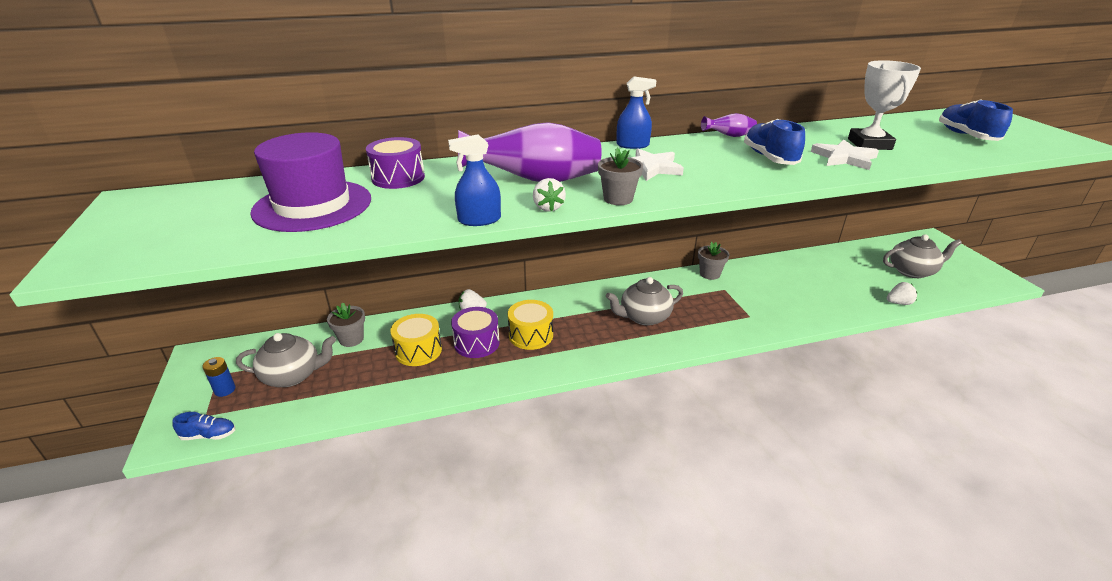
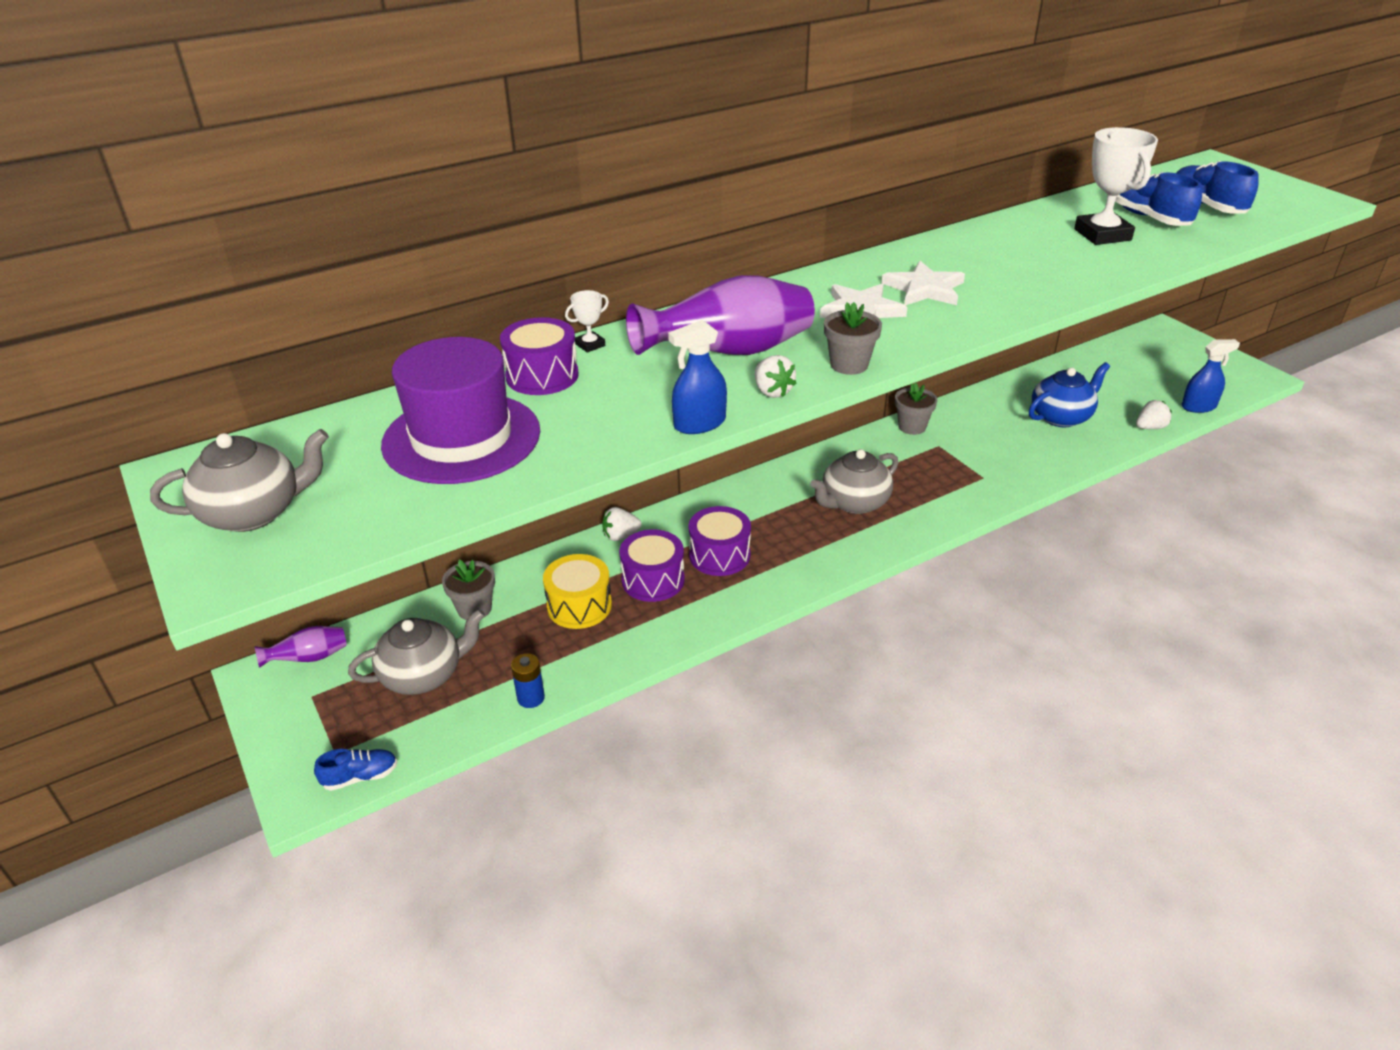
camera: 15 degrees left, 5 degrees up
(225, 390) = (338, 714): blue battery -> blue battery (531, 698)
(445, 165) = (590, 345): none -> white trophy
(531, 335) = (719, 555): yellow drum -> purple drum
(632, 145) = (817, 276): blue spray bottle -> blue spray bottle (1198, 406)
(729, 136) = (930, 244): purple vase -> purple vase (309, 658)
(769, 158) = (996, 274): blue shoe -> blue shoe (1150, 218)
(827, 285) = (1061, 417): none -> blue teapot
(844, 158) = (1082, 261): white star -> white star (924, 289)
(912, 271) = (1154, 381): grey teapot -> grey teapot (254, 512)

